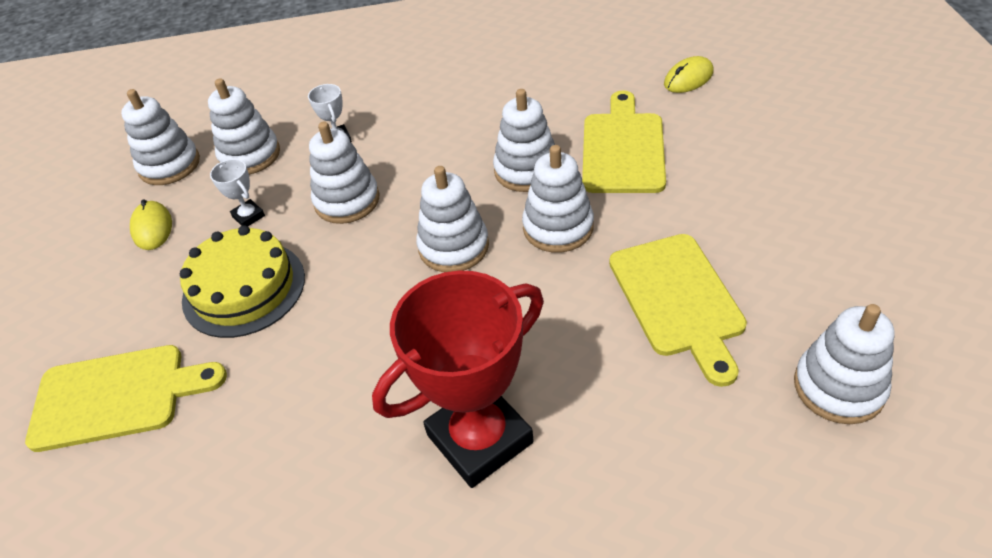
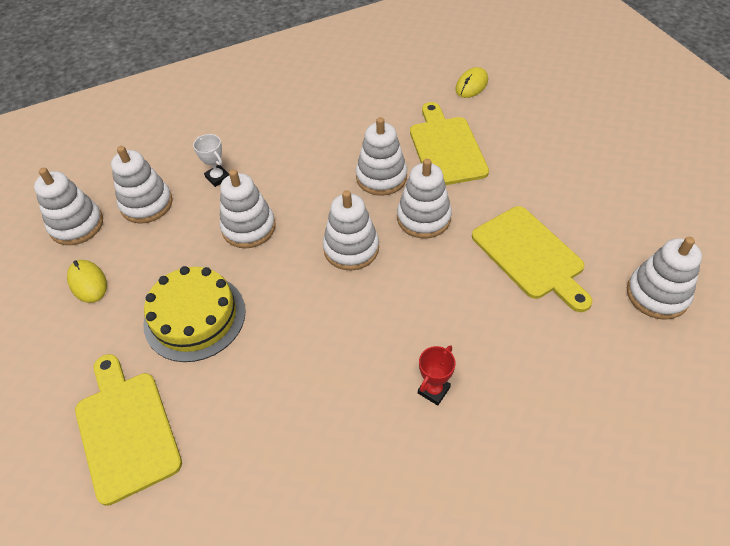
camera: 20 degrees left, 5 degrees up
(116, 396) = (126, 430): yellow cutting board -> yellow cutting board turned 90 degrees counterclockwise
(248, 216) = (170, 256): white trophy -> none
(480, 438) = (433, 390): red trophy -> red trophy, size x0.41

